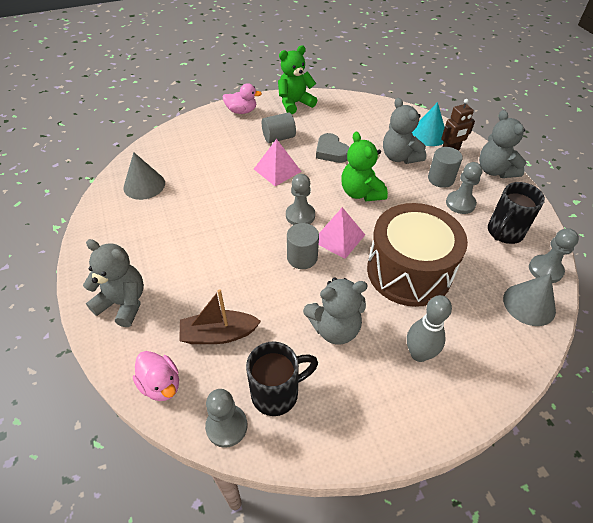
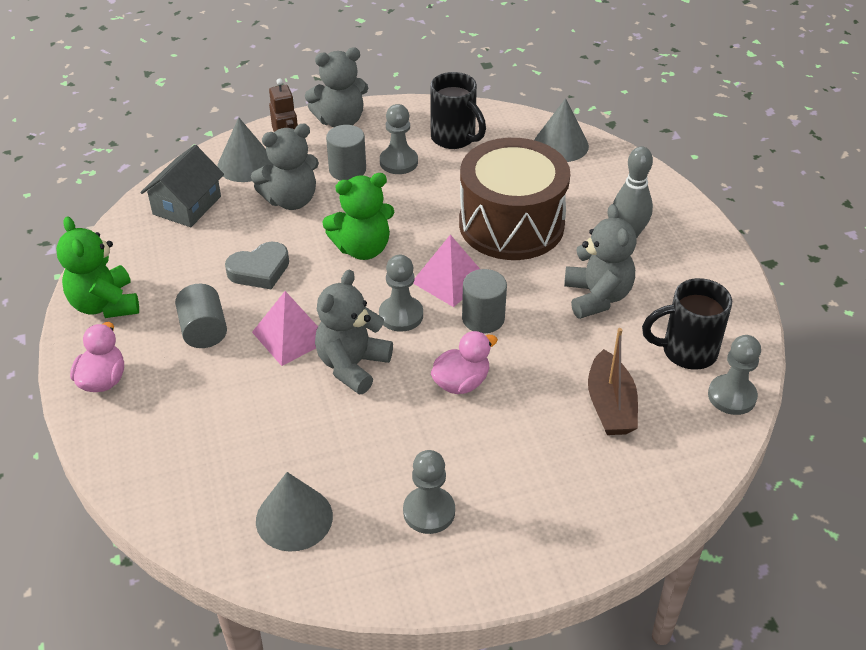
camera: 85 degrees left, 5 degrees down
(123, 303) = (561, 517): grey teddy bear -> grey teddy bear (352, 365)
(161, 384) = (687, 461): pink duck -> pink duck (461, 382)
(277, 393) = (686, 352): black mug -> black mug turned 75 degrees counterclockwise
(381, 118) = (187, 205): none -> grey house
(428, 134) = (245, 164): turquoise cone -> grey cone
(545, 270) = (513, 122): grey pawn -> grey pawn (429, 511)

